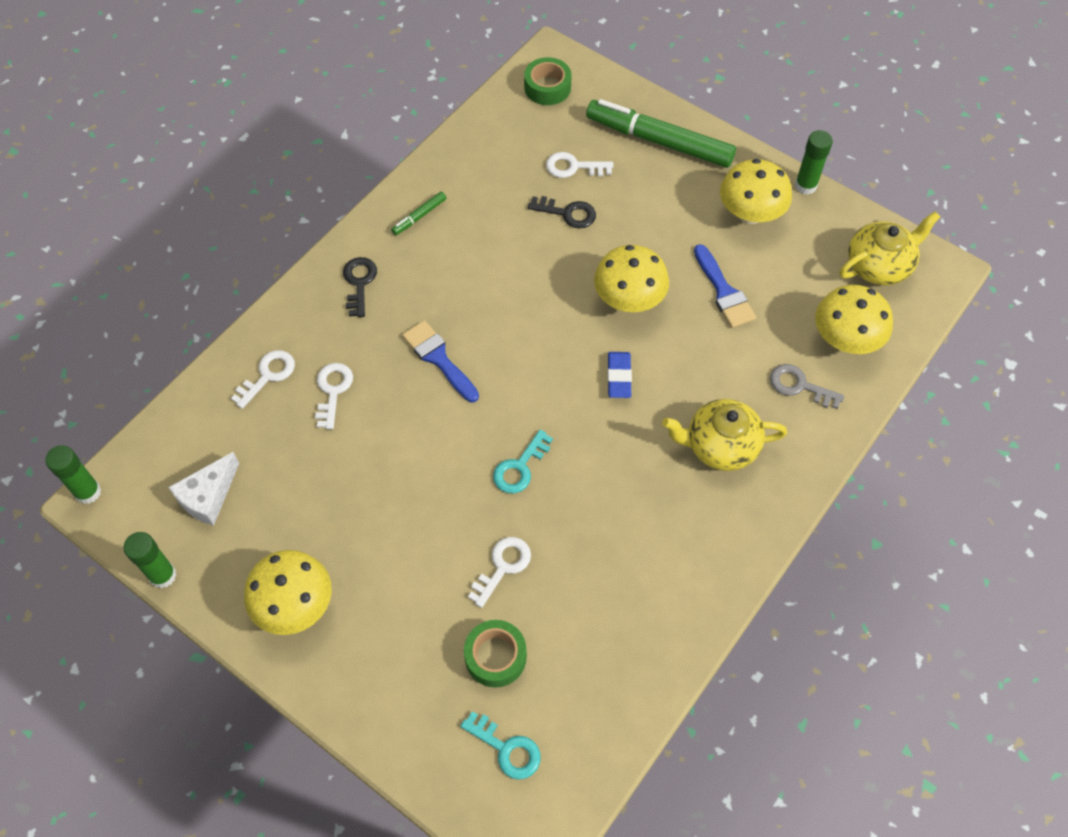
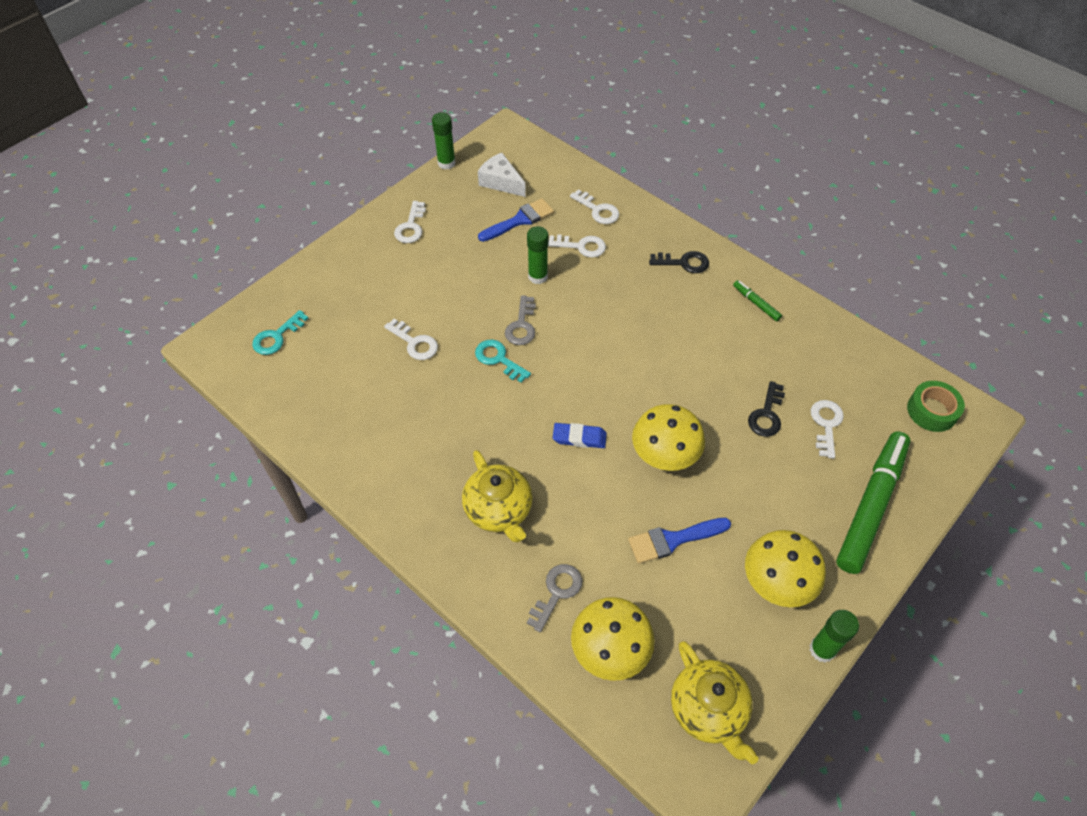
camera: 95 degrees right, 5 degrees down
(88, 492) = (513, 126): green glue stick -> green glue stick (538, 276)
(295, 605) = (411, 226): yellow mushroom -> white key
(439, 359) = (606, 311): blue brush -> blue brush (519, 220)
(466, 447) = (521, 325): none -> grey key
(495, 656) = (345, 334): green tape -> none
(720, 446) = (499, 510): yellow teapot -> yellow teapot turned 150 degrees clockwise

